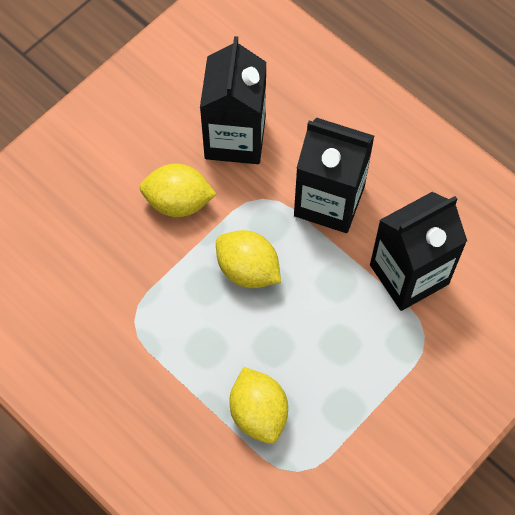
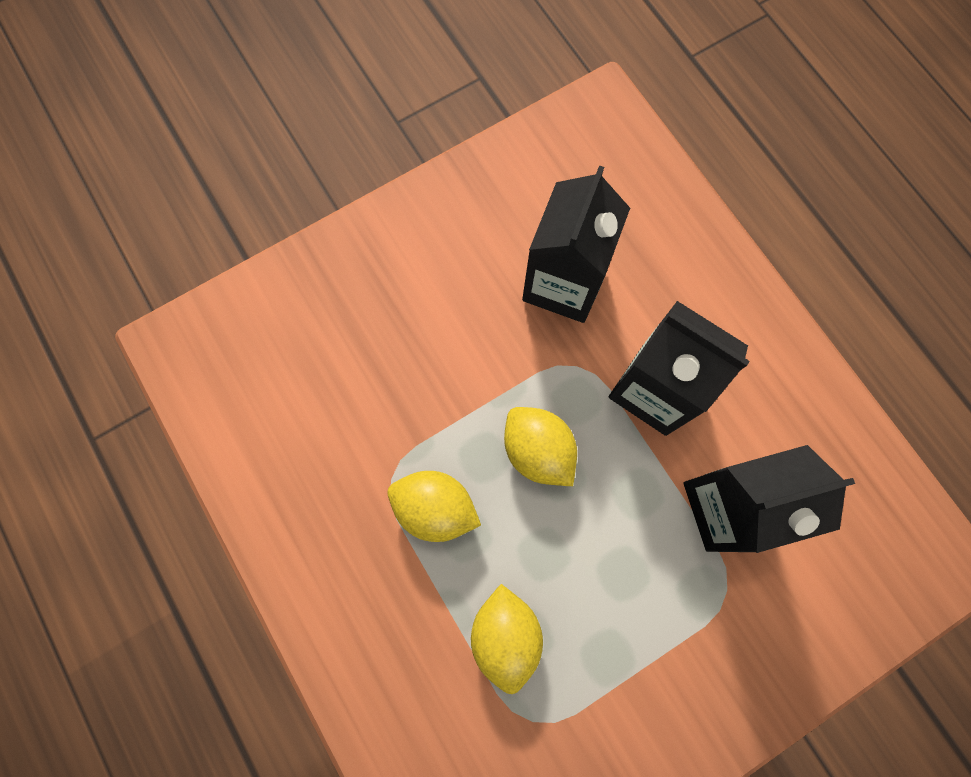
camera: 15 degrees right, 10 degrees up
(178, 202) = (478, 345): yellow lemon -> yellow lemon (435, 508)

